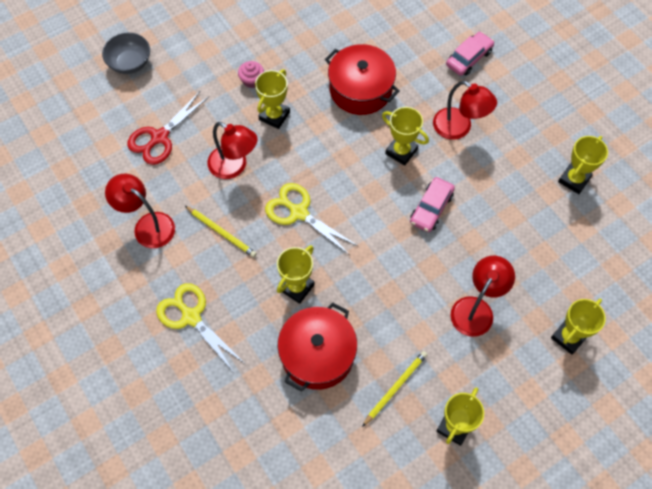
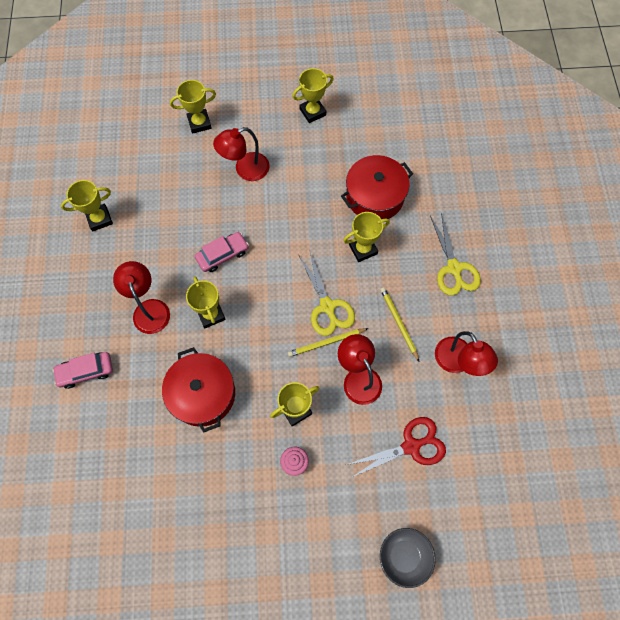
camera: 150 degrees left, 5 degrees up
(395, 387) = (335, 151): yellow pencil -> yellow pencil (326, 343)

